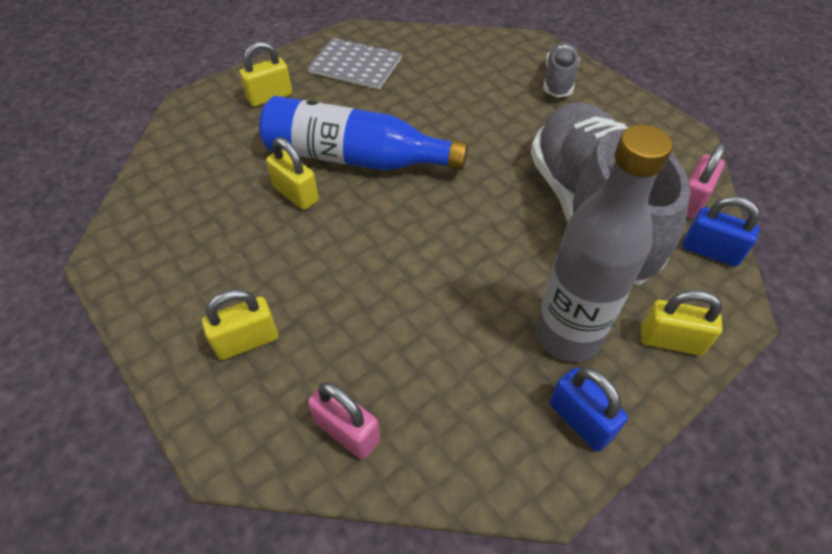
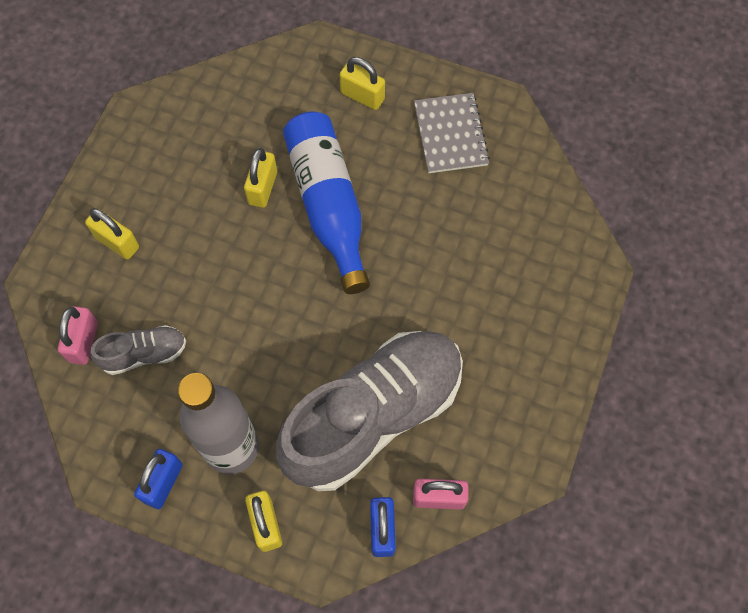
camera: 60 degrees right, 15 degrees up
(558, 81) = (547, 319): grey shoe -> grey shoe (144, 354)

